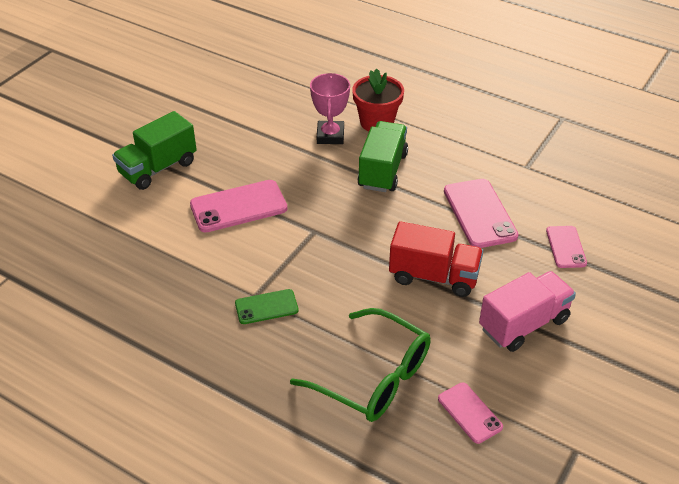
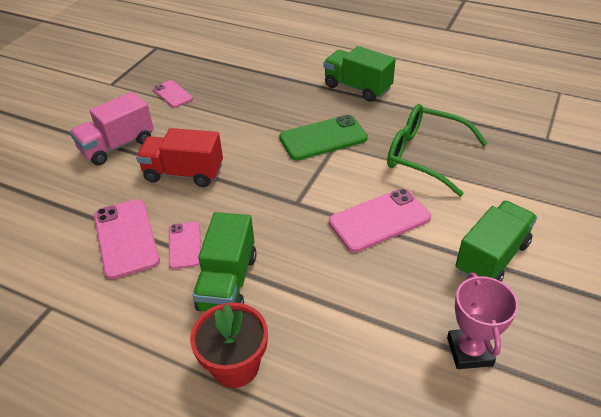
camera: 175 degrees right, 0 degrees up
(192, 392) = (357, 88): none -> green truck
(266, 307) = (323, 138): green phone -> green phone, size x1.69
(330, 136) = (298, 332): pink trophy -> pink trophy (469, 351)
(374, 377) = (236, 105): green glasses -> green glasses (424, 156)
(566, 247) = (51, 211): pink phone -> pink phone (185, 245)

